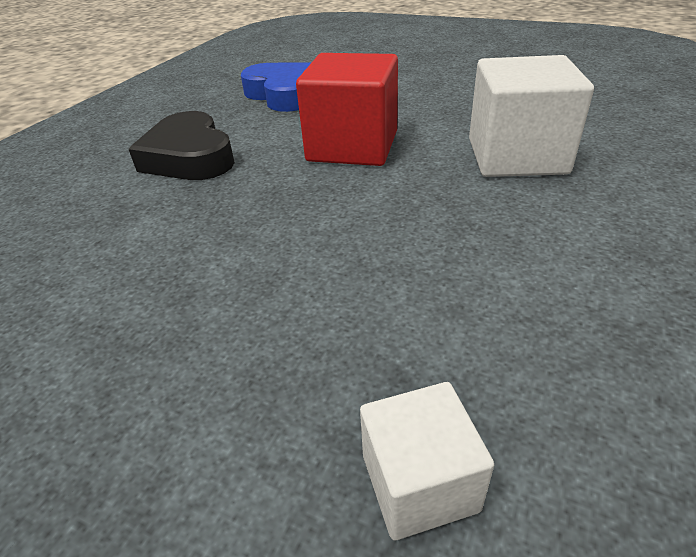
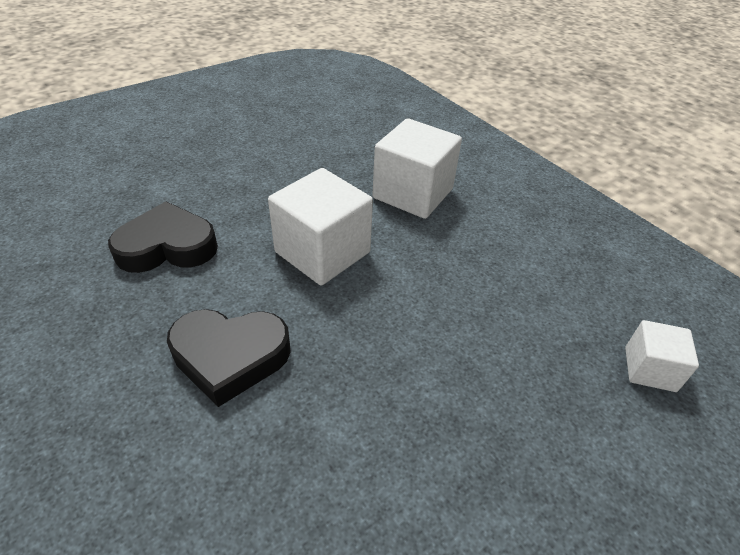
camera: 65 degrees left, 5 degrees up
(284, 94) = (167, 246): blue heart -> black heart
(352, 146) = (322, 252): red cube -> white cube

